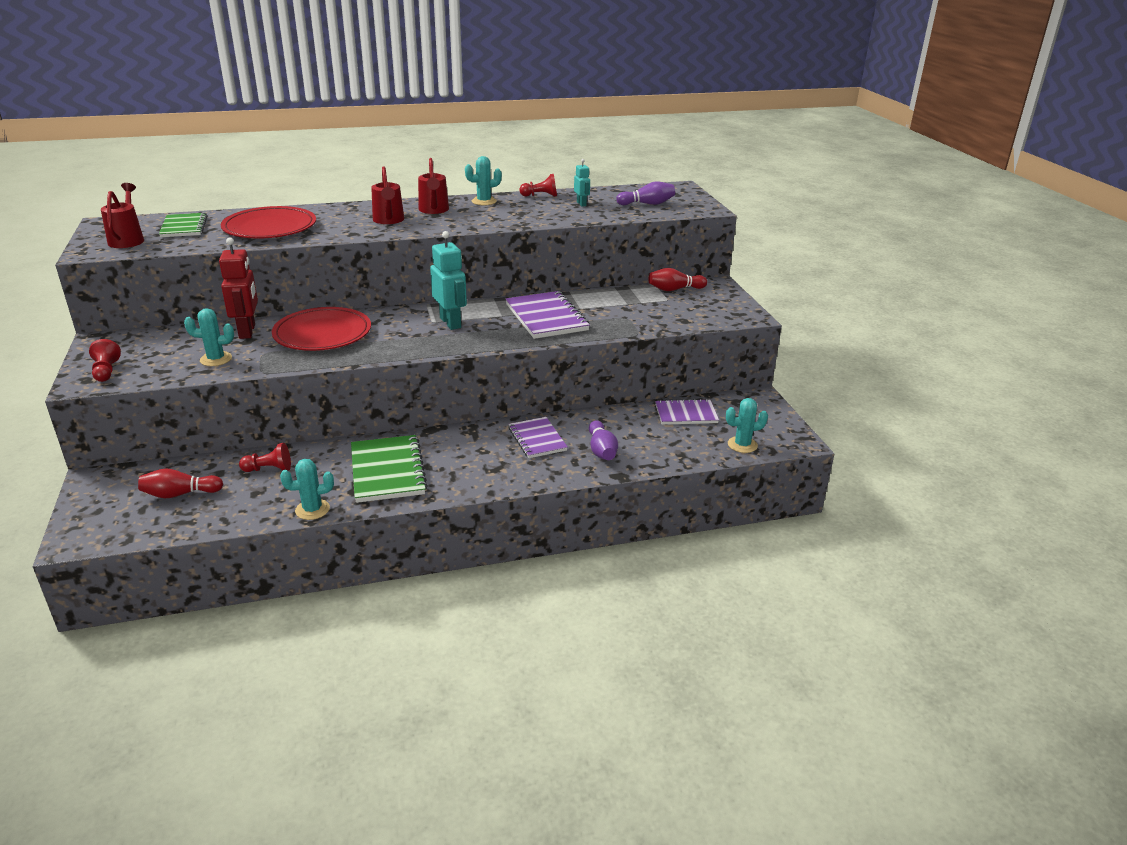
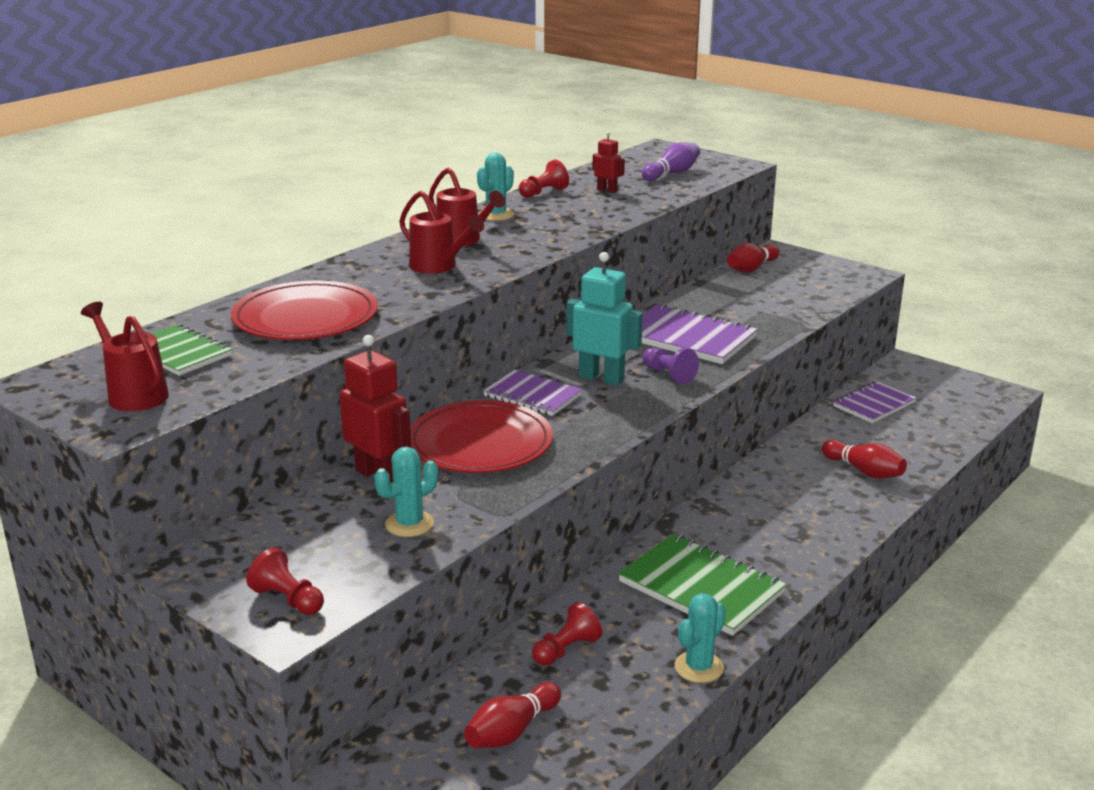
camera: 35 degrees left, 5 degrees down
(491, 334) = (668, 375): none -> purple pawn
(537, 439) = (788, 486): purple notebook -> purple notebook (532, 396)
(581, 204) = (607, 190): turquoise robot -> red robot
(601, 450) = (864, 471): purple bowling pin -> red bowling pin
(742, 445) = (967, 414): turquoise cactus -> none

